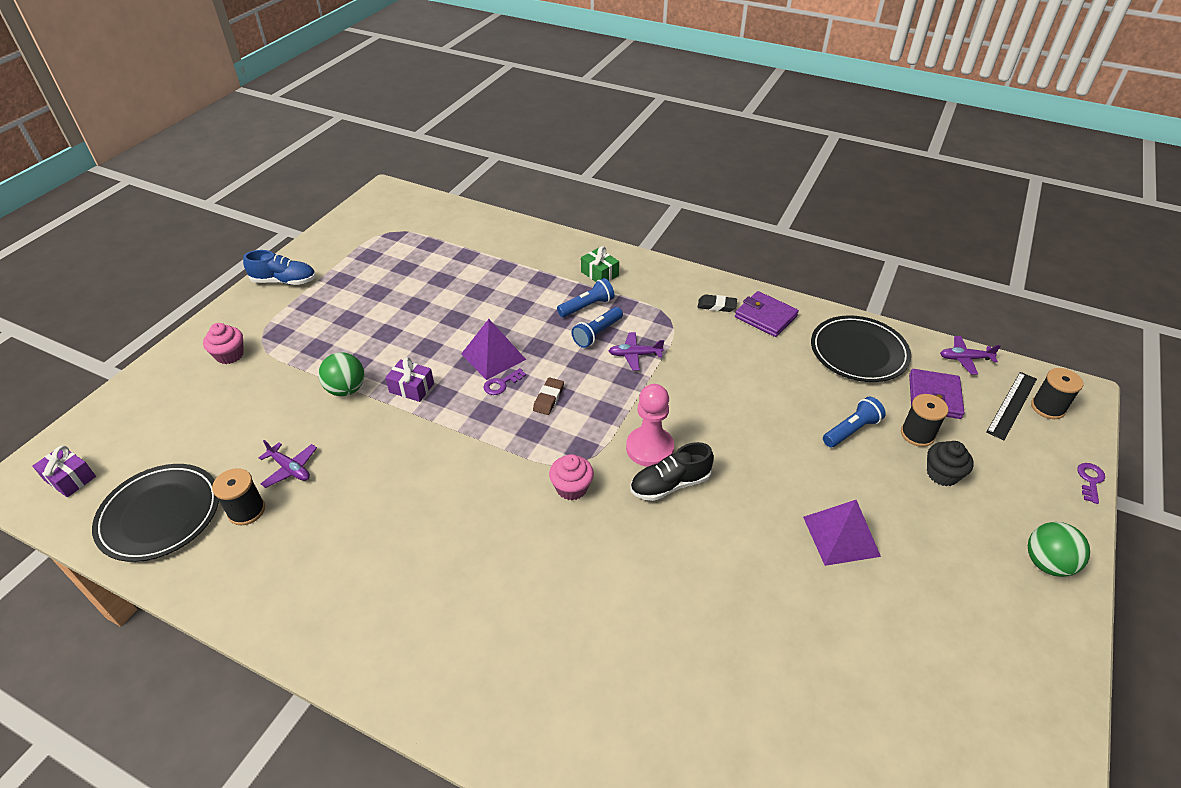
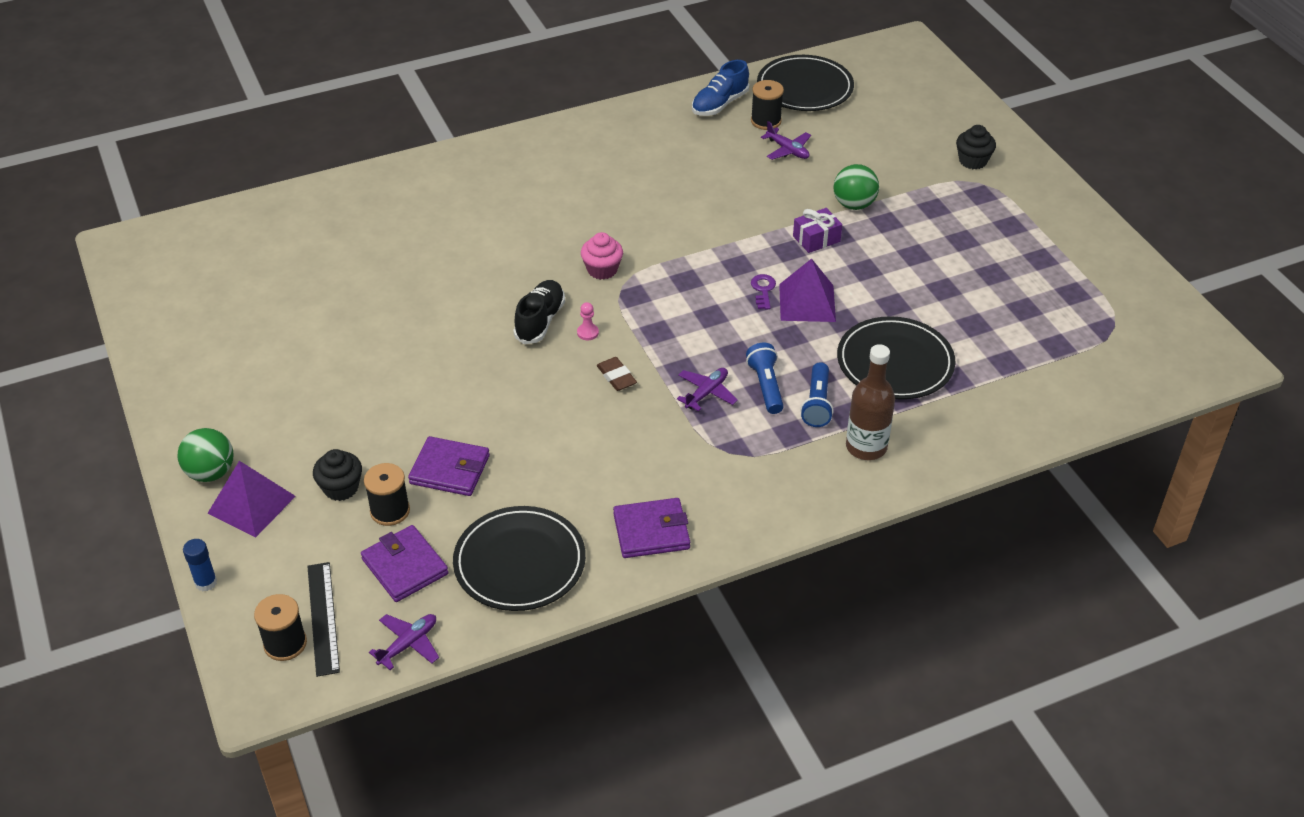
camera: 130 degrees right, 0 degrees up
(70, 478) = (888, 62): purple gift -> none
(230, 355) = (972, 161): pink cupcake -> black cupcake
(284, 281) = (1073, 223): blue shoe -> blue shoe (720, 104)
(290, 469) = (787, 150): purple plane -> purple plane turned 120 degrees counterclockwise
(513, 294) = (895, 362): none -> black plate
(548, 398) = (713, 308): brown eraser -> brown eraser (616, 377)
(599, 274) = (866, 447): green gift -> brown bottle
(649, 448) = (587, 333): pink pawn -> pink pawn, size x0.43
(716, 305) = (711, 505): black eraser -> none
(841, 536) = (381, 379): purple pyramid -> purple pyramid (251, 504)
(851, 430) = (450, 469): blue flashlight -> purple wallet
(1090, 480) = (206, 582): purple key -> blue glue stick

